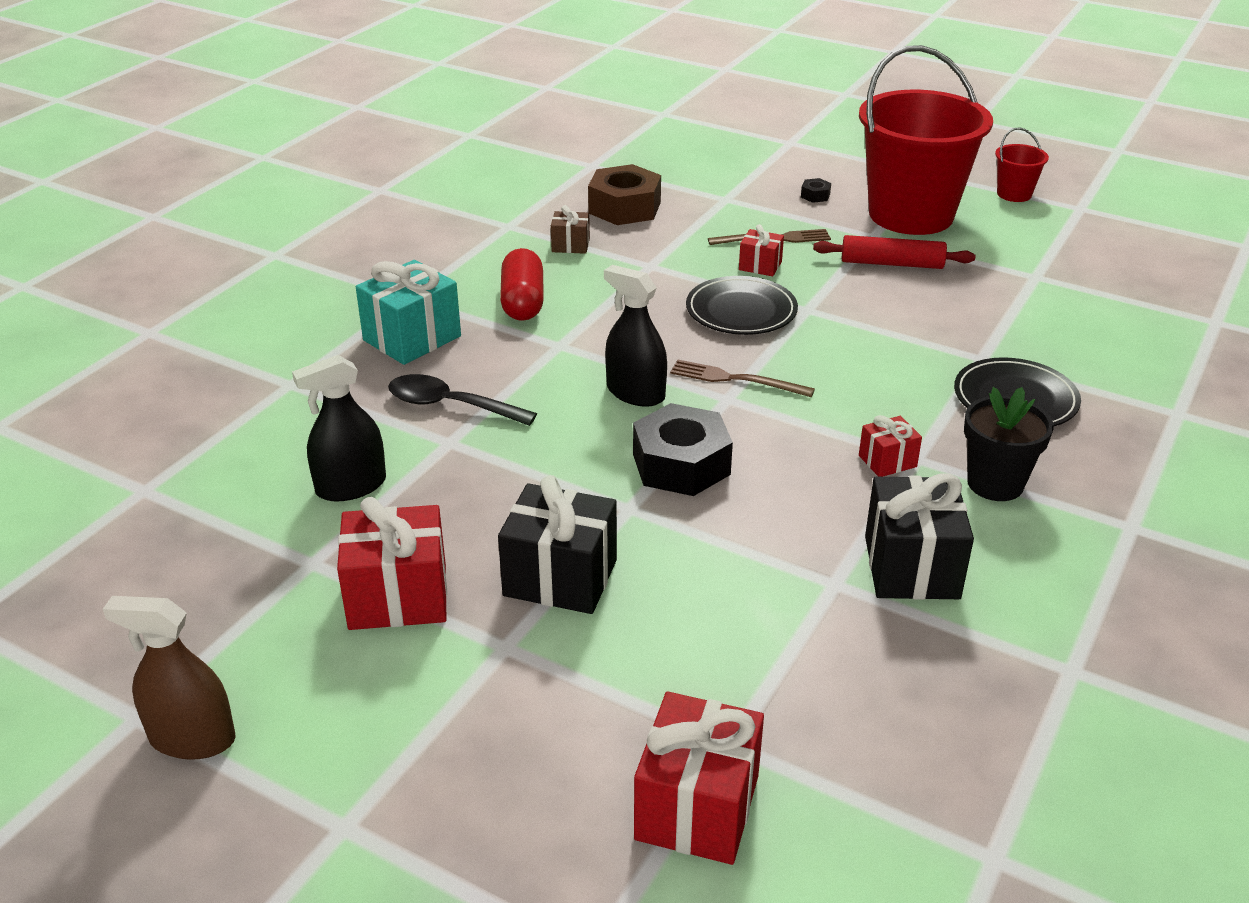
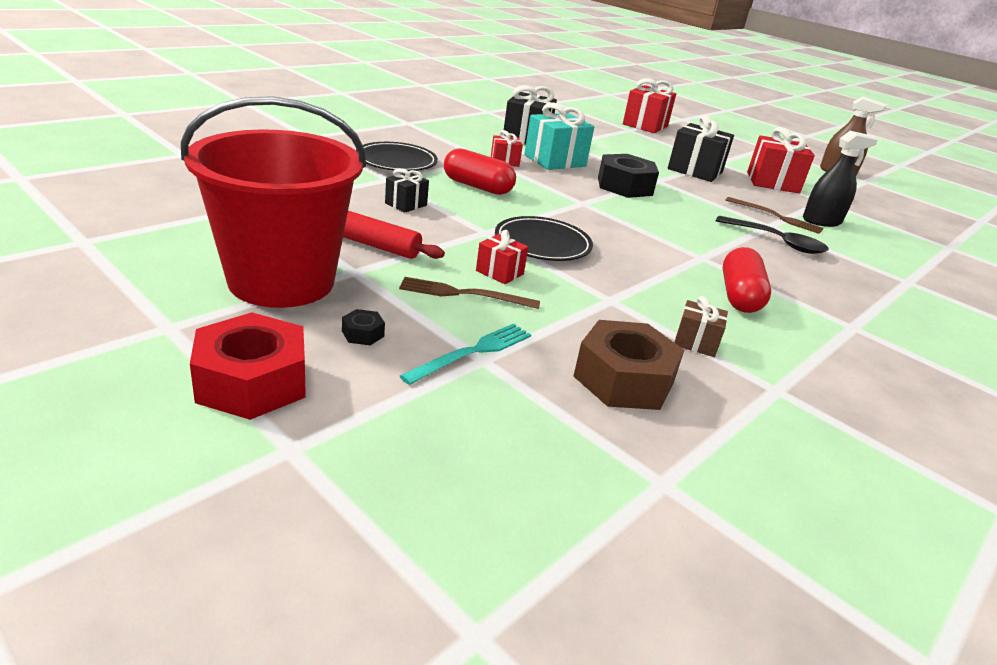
camera: 170 degrees left, 5 degrees down
(412, 338) = (829, 290): turquoise gift -> turquoise gift (555, 161)
(635, 393) = (645, 219): black spray bottle -> none
(735, 201) = (472, 352): none -> turquoise fork
(736, 379) = (571, 209): brown fork -> brown fork (776, 216)
(844, 160) = (252, 382): none -> red nut
(874, 383) = (477, 187): none -> red capsule
(918, 322) = (406, 204): none -> black gift
(995, 483) = (455, 144): black flower pot -> none
(1014, 194) = (119, 273): red bucket -> none

